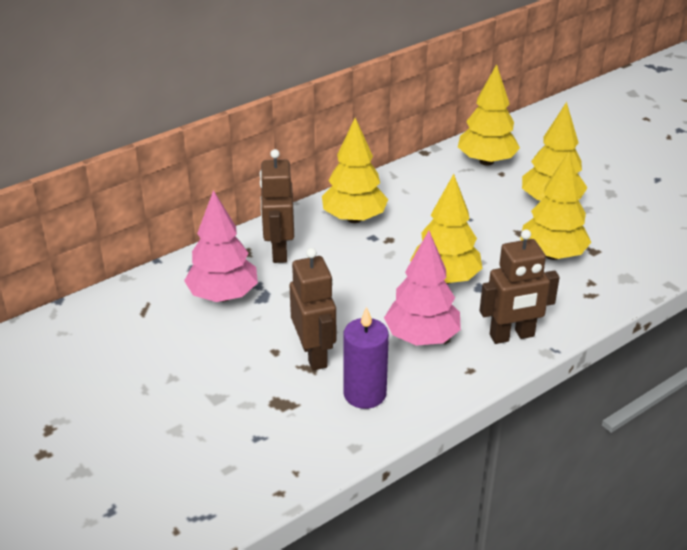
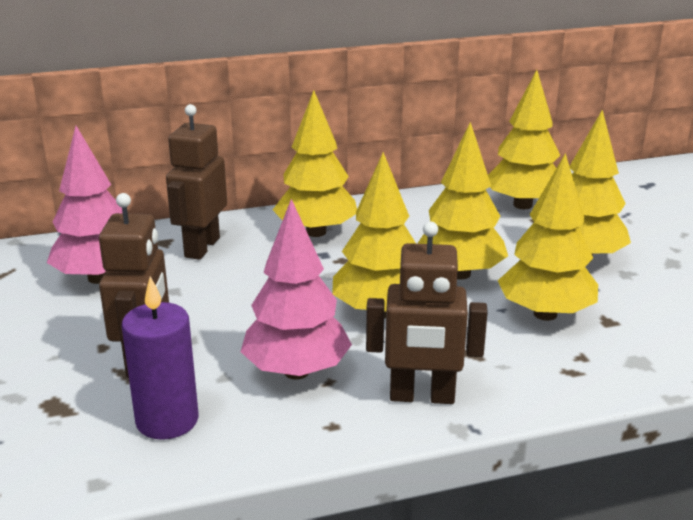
camera: 20 degrees right, 10 degrees down
(478, 233) = (460, 274): none -> yellow tree

